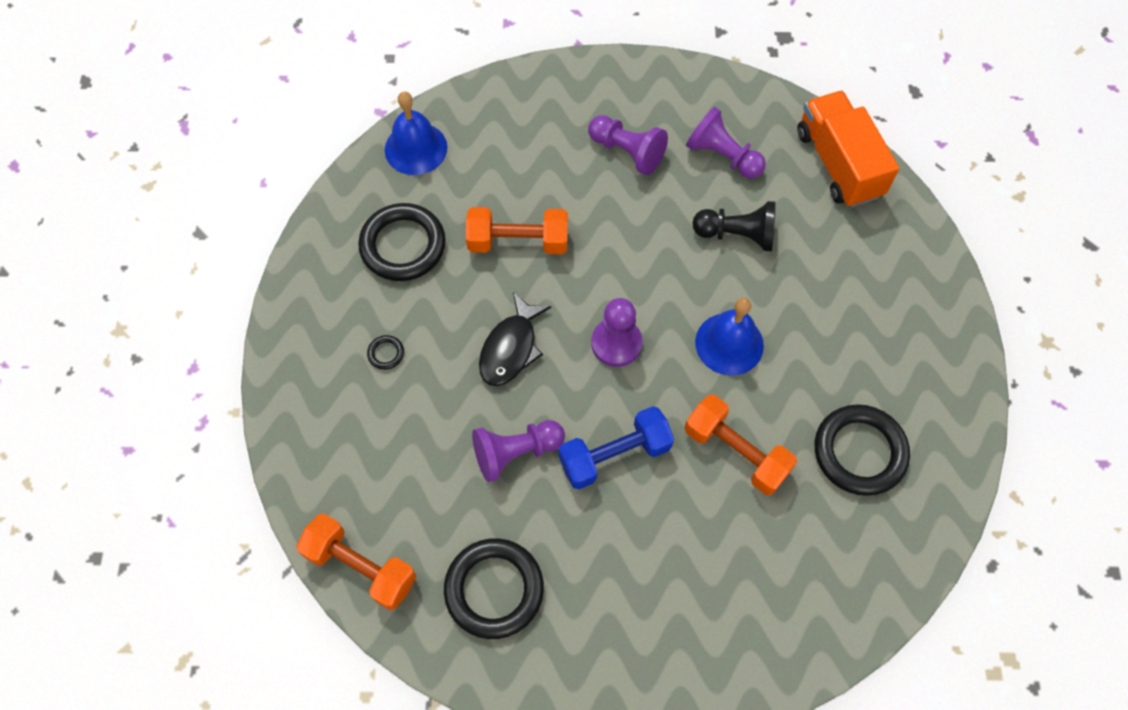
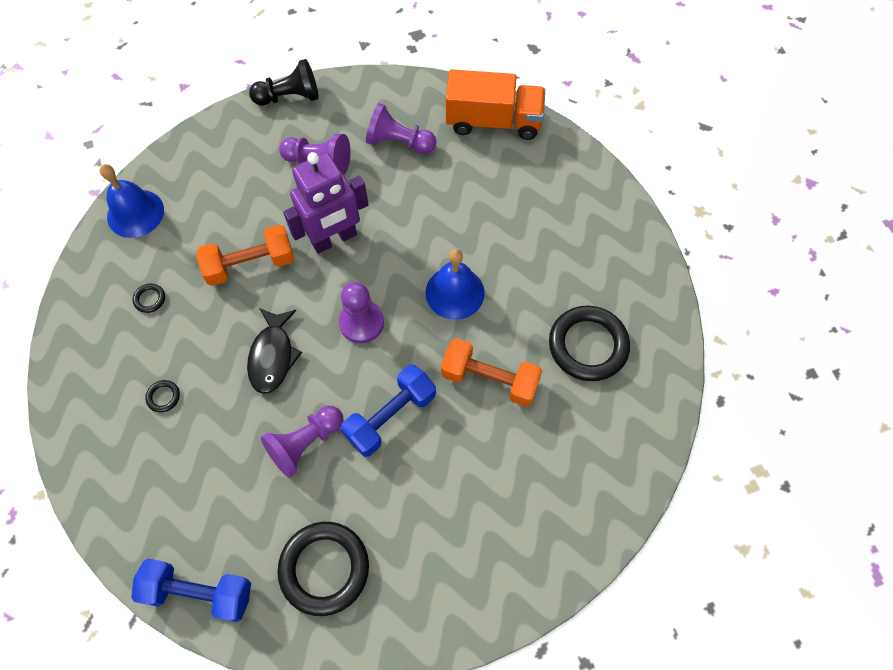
camera: 20 degrees left, 0 degrees up
(361, 566) = (199, 592): orange dumbbell -> blue dumbbell
(403, 245) = (150, 299): black ring -> black ring, size x0.41
(616, 242) = (334, 239): none -> purple robot
(737, 235) = (432, 202): black pawn -> black pawn (289, 97)
(838, 163) = (493, 121): orange truck -> orange truck turned 135 degrees clockwise

